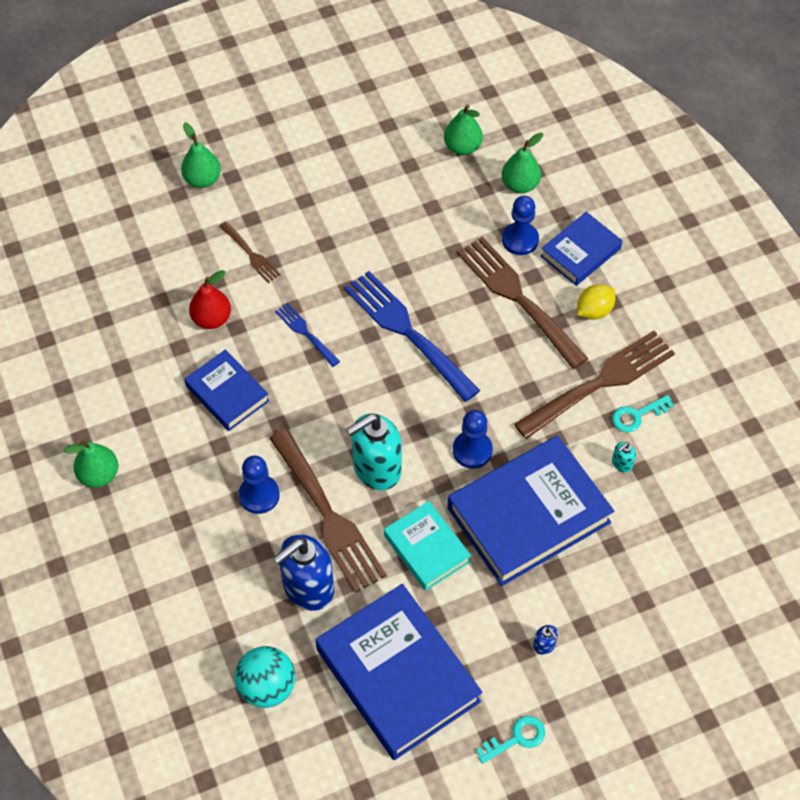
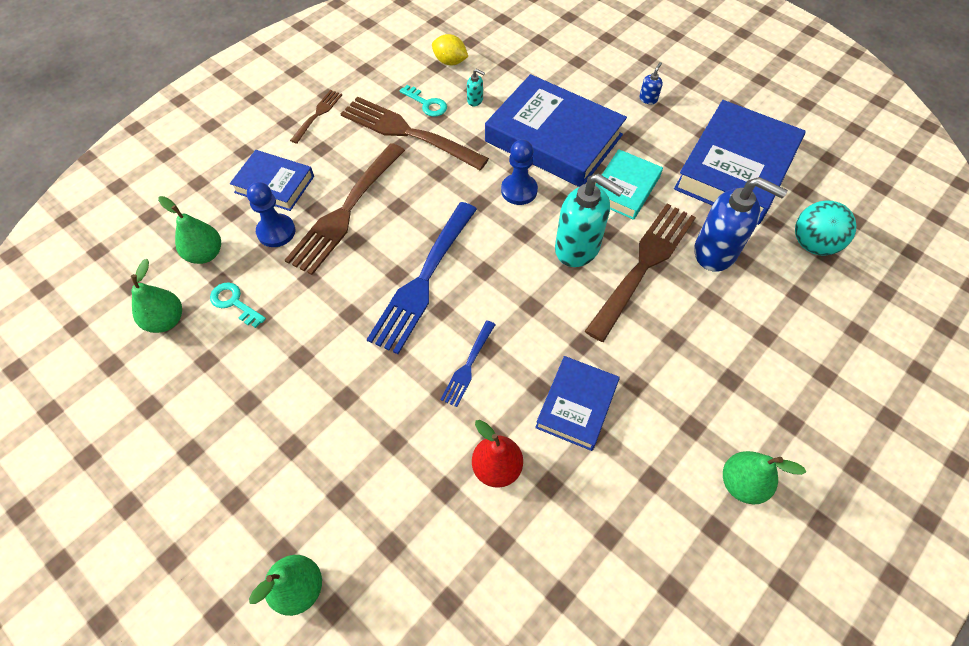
camera: 115 degrees left, 0 degrees up
(250, 254) = (391, 470): brown fork -> brown fork (317, 115)
(259, 495) = (662, 325): blue pawn -> none
(516, 738) = (723, 93): turquoise key -> turquoise key (234, 303)
(594, 311) = (336, 157): yellow lemon -> yellow lemon (450, 62)

